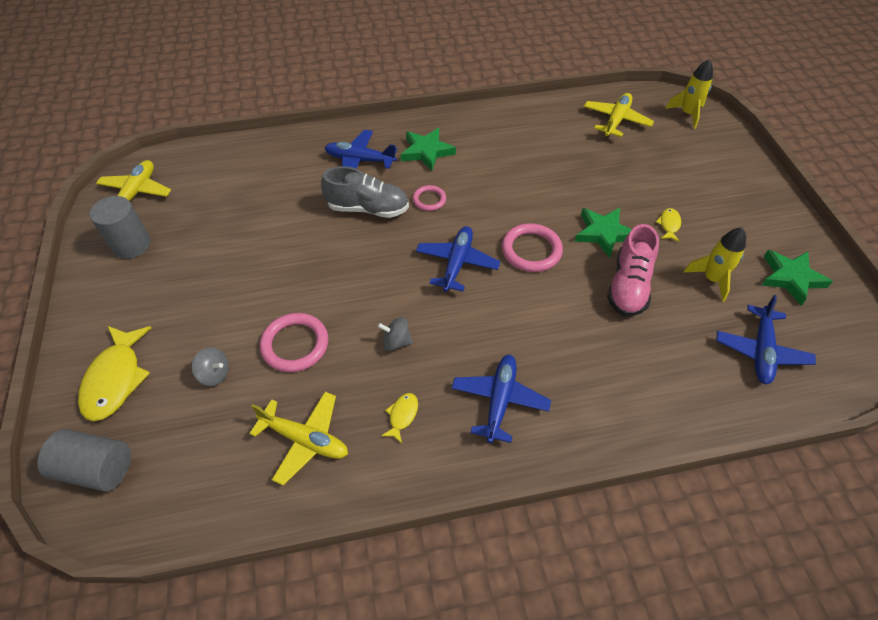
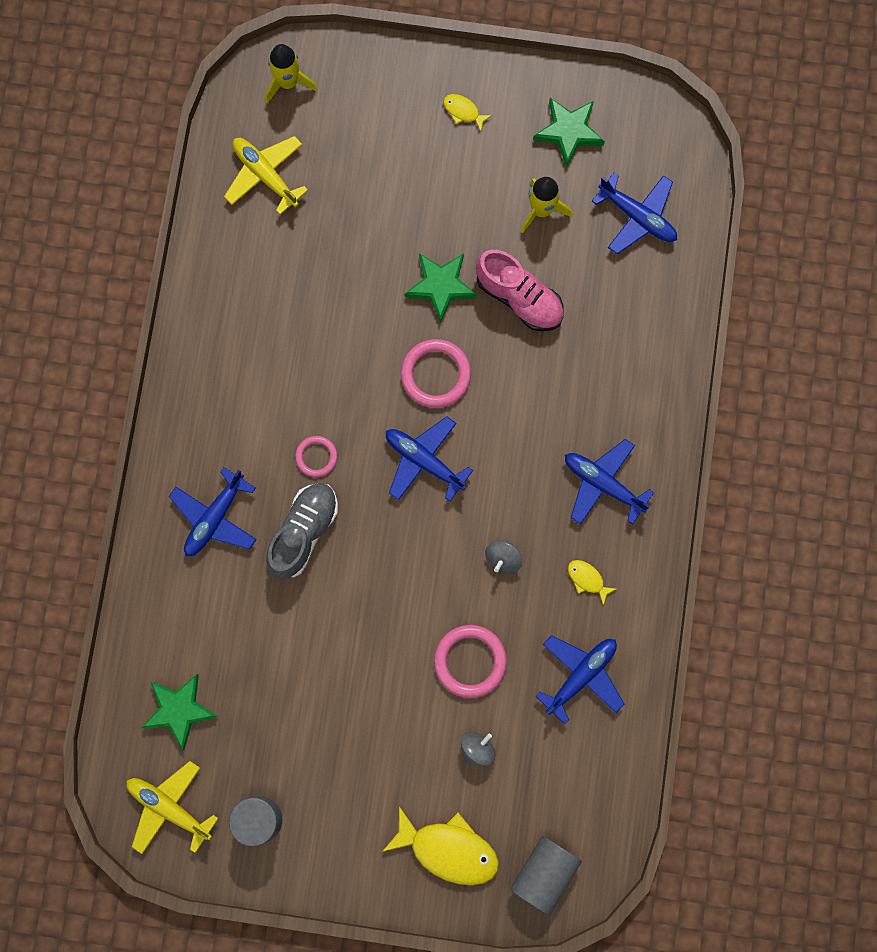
camera: 70 degrees left, 25 degrees up
(305, 440) = (581, 676): yellow plane -> blue plane
(426, 151) = (231, 430): green star -> green star (179, 710)
(669, 225) = (455, 210): yellow fish -> yellow fish (463, 111)

